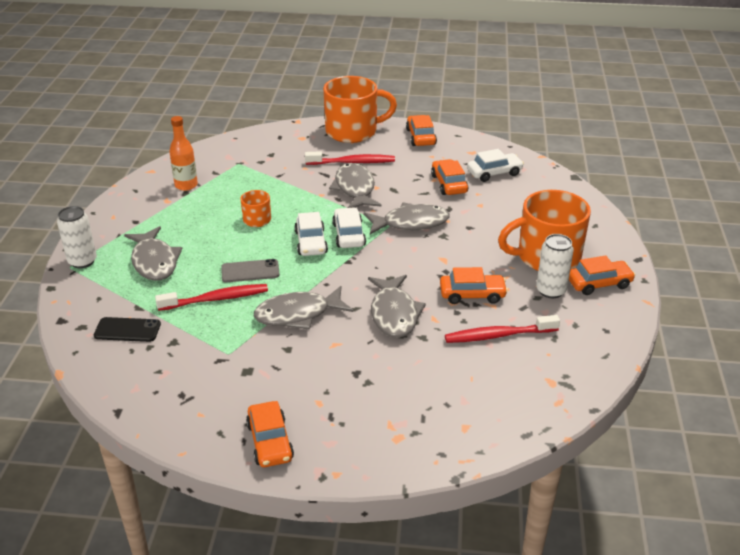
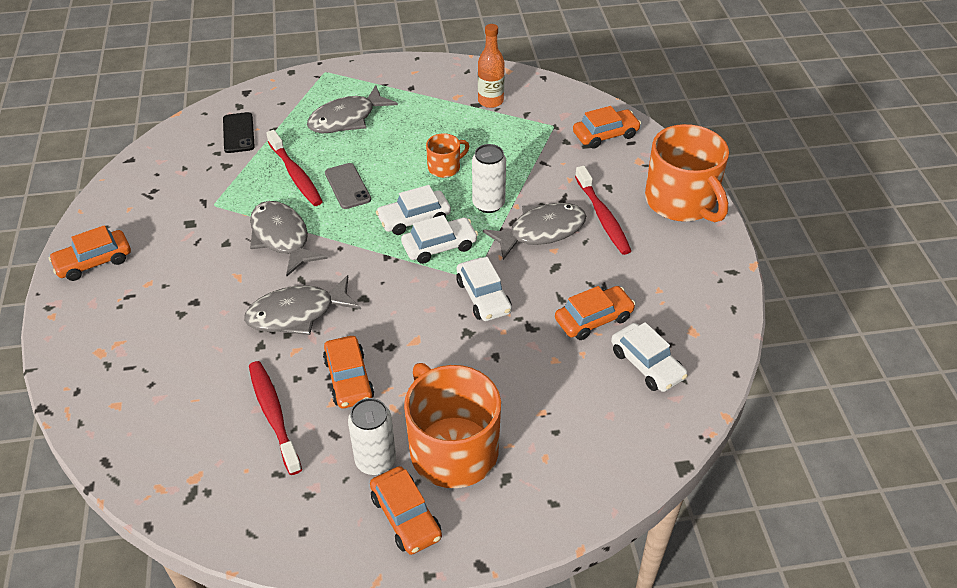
camera: 75 degrees right, 10 degrees up
(82, 261) = (335, 76): white can -> white can (488, 204)
(411, 223) = (483, 296): grey fish -> white car
(420, 137) = (705, 270): orange car -> orange car (605, 135)

